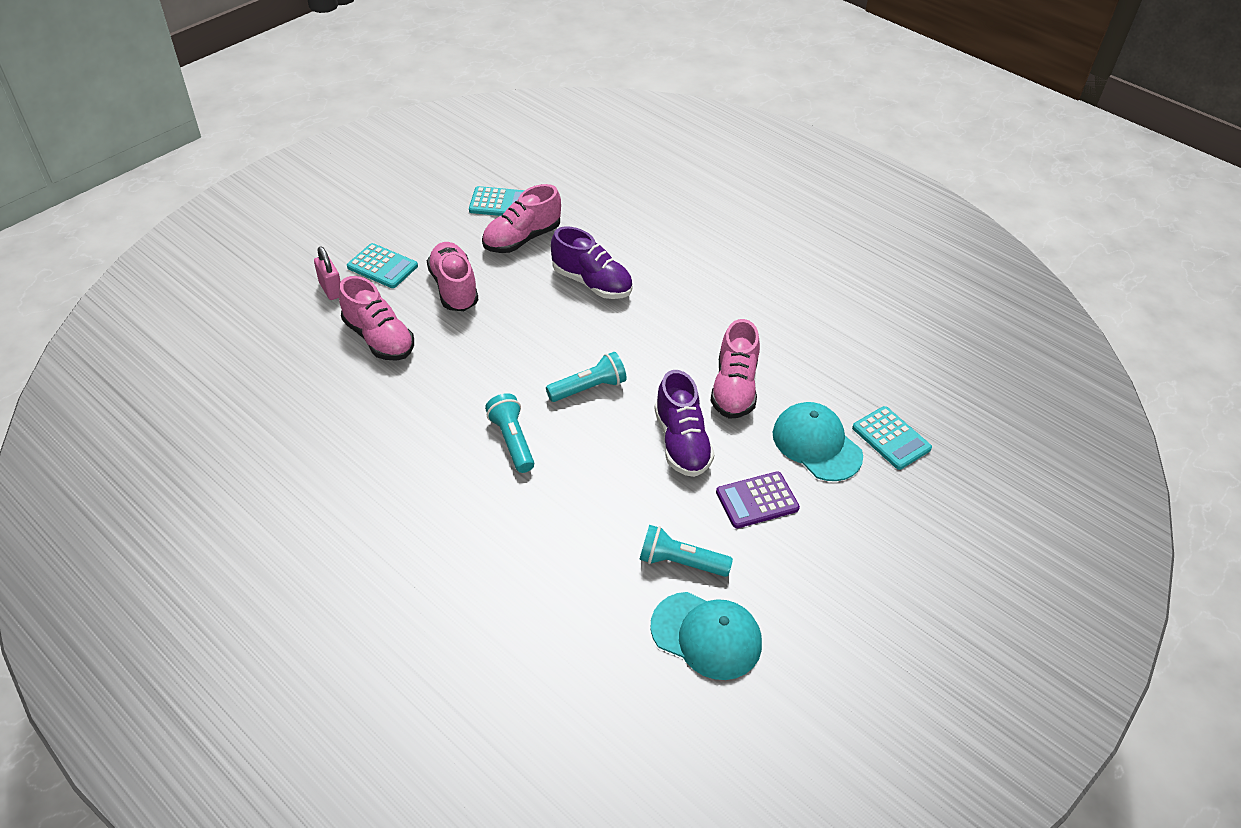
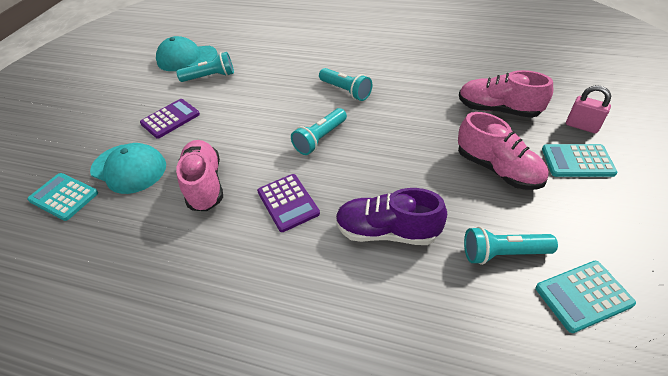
camera: 160 degrees right, 0 degrees up
(522, 239) = (502, 253): pink shoe -> turquoise flashlight
(660, 337) = (288, 202): none -> purple calculator
(681, 442) = (233, 131): purple shoe -> none

